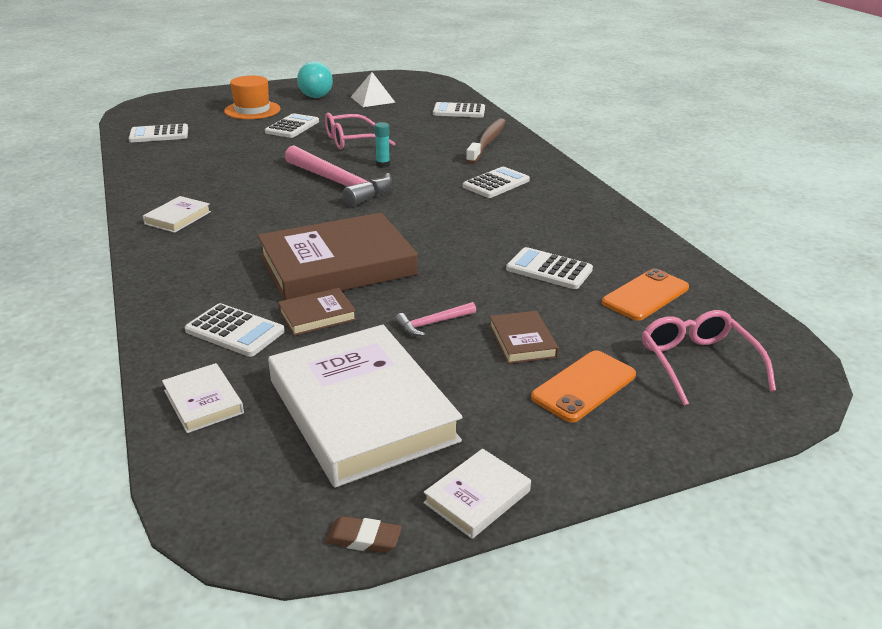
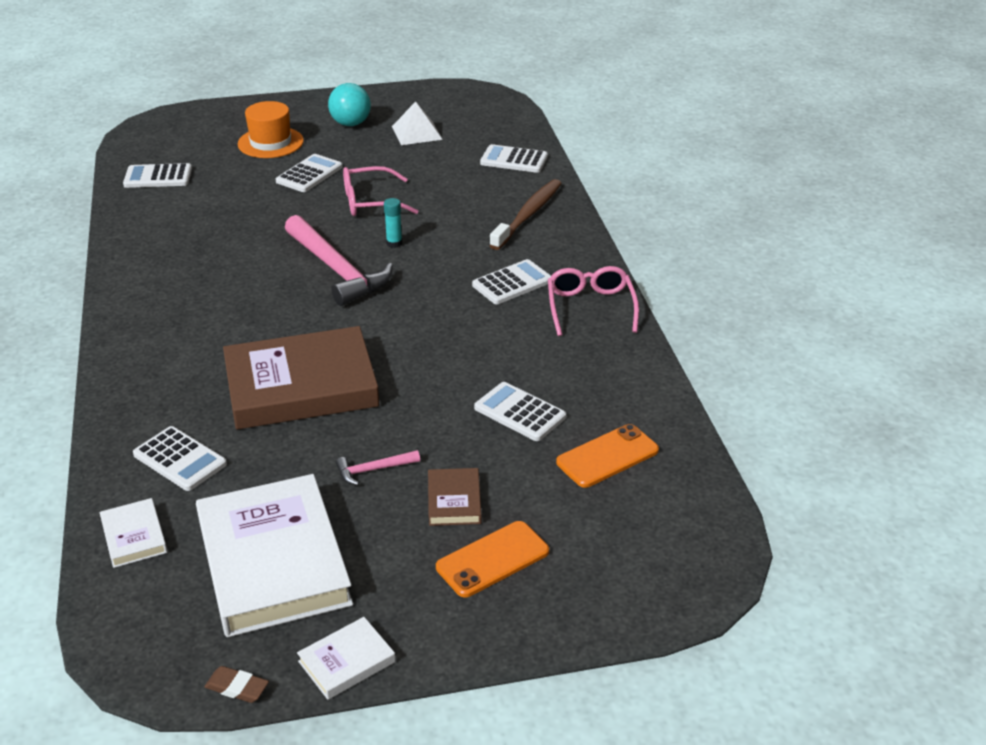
camera: 10 degrees right, 5 degrees up
(178, 218) = (154, 306): white book -> none
(317, 315) = (263, 448): brown book -> none
(697, 363) = (619, 545): pink glasses -> pink glasses (590, 307)

